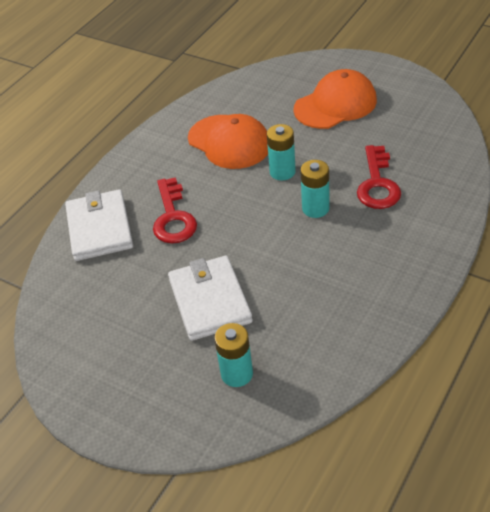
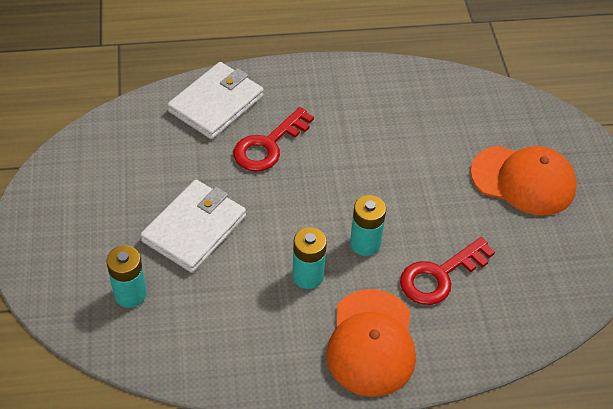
camera: 45 degrees right, 5 degrees up
(229, 142) = (396, 128): orange cap -> orange cap (371, 343)
(282, 172) = (391, 191): turquoise battery -> turquoise battery (308, 276)

